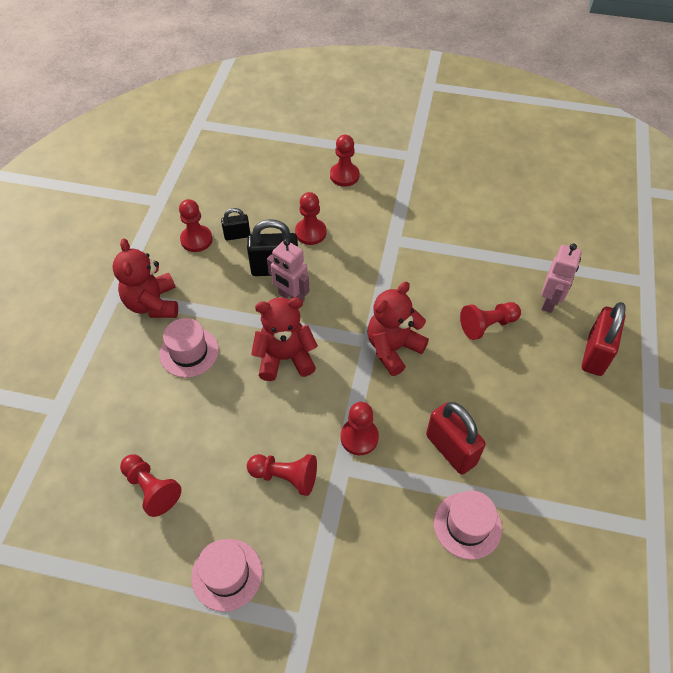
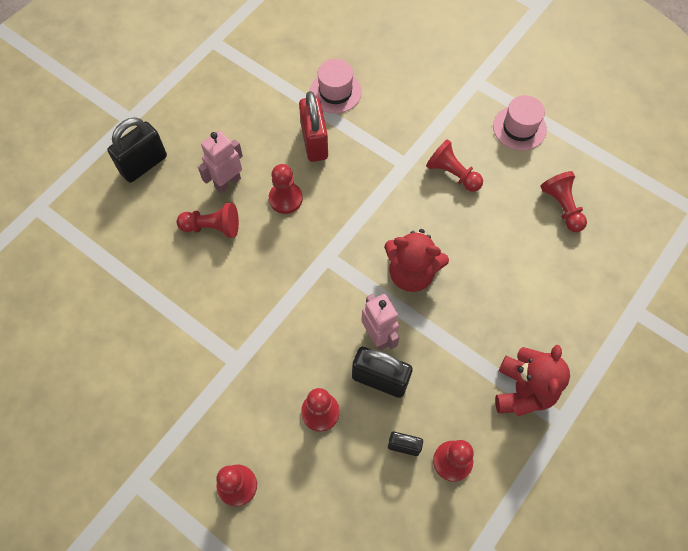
camera: 155 degrees left, 10 degrees up
(189, 352) = (500, 317): pink hat -> none
(359, 437) = (380, 179): red pawn -> red pawn (285, 198)
(393, 348) = (310, 241): red teddy bear -> none
(549, 302) = (140, 225): pink robot -> pink robot (227, 182)
(595, 354) = (144, 164): red padlock -> black padlock

